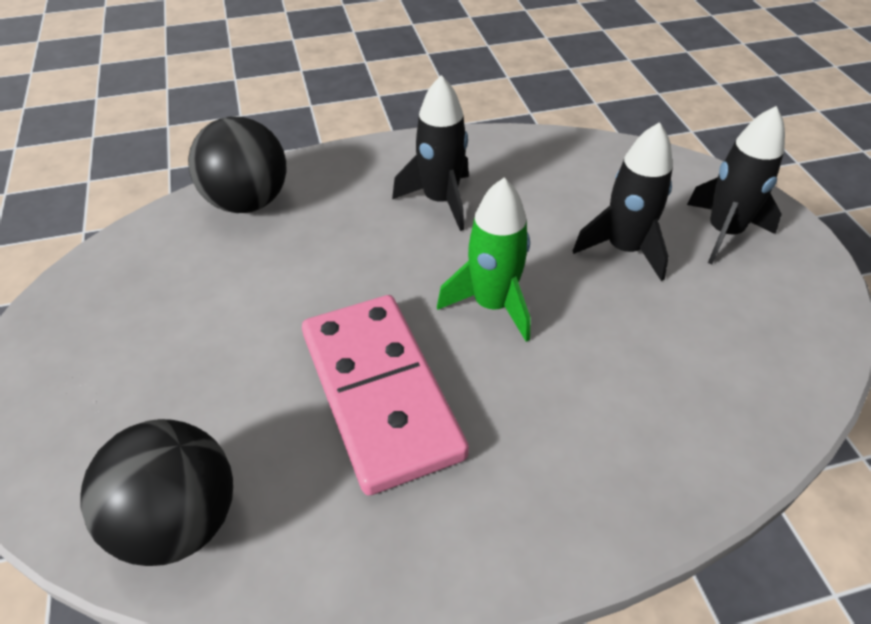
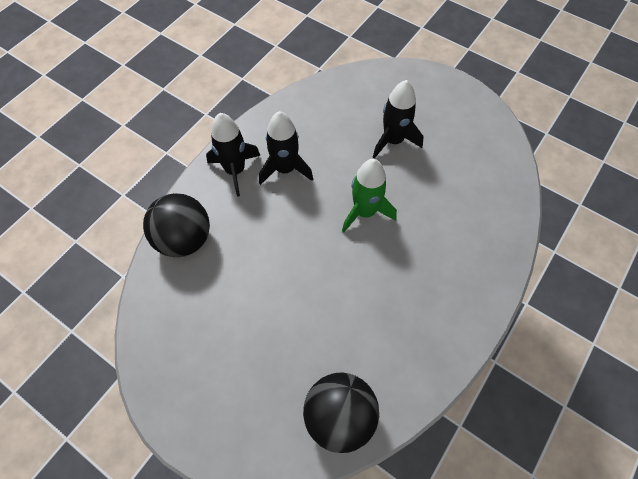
camera: 40 degrees left, 15 degrees up
(381, 393) = (361, 292): pink domino -> none
(724, 232) = (425, 102): black rocket -> black rocket (235, 170)

